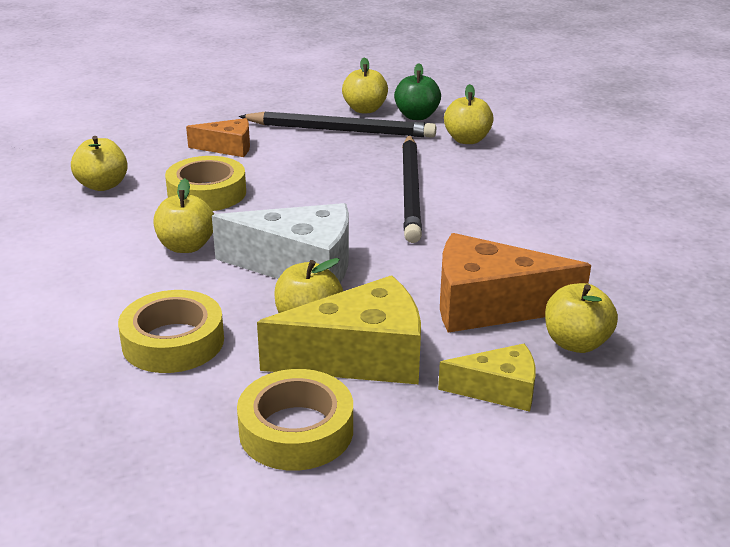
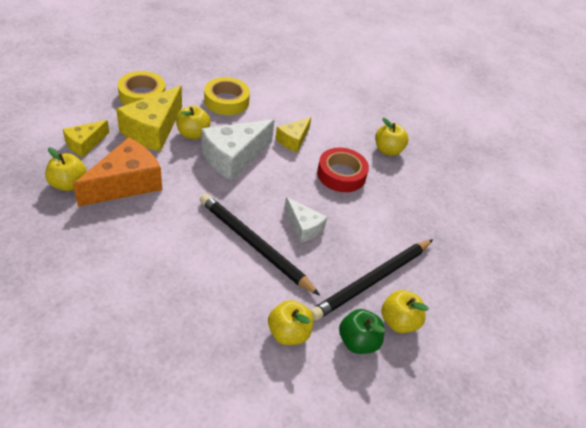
camera: 125 degrees right, 15 degrees up
(186, 246) = (293, 140): yellow apple -> yellow cheese
(207, 193) = (341, 174): yellow tape -> red tape
(228, 148) = (394, 215): orange cheese -> none
(336, 179) = (303, 227): none -> white cheese

